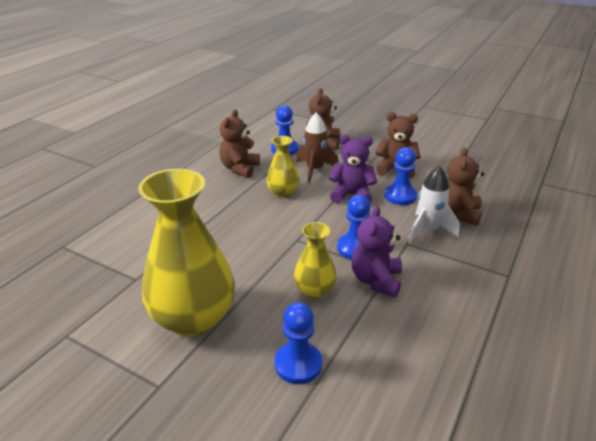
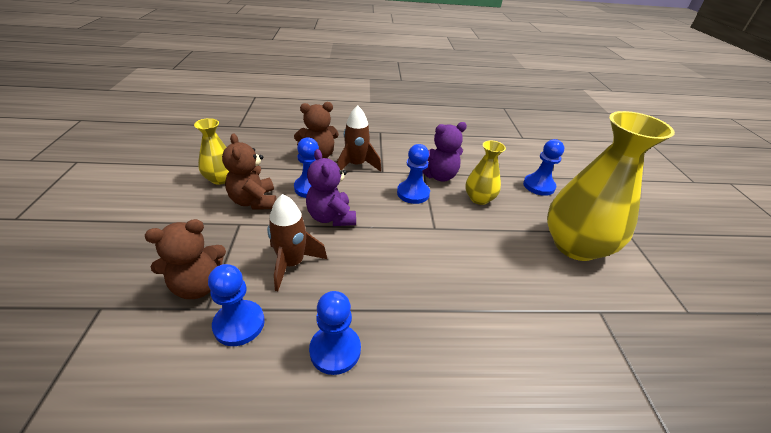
camera: 125 degrees left, 5 degrees up
(239, 169) = (335, 350): brown teddy bear -> blue pawn
(283, 192) = (365, 271): yellow vase -> yellow vase (220, 179)
(427, 230) = (356, 165): white rocket -> brown rocket

